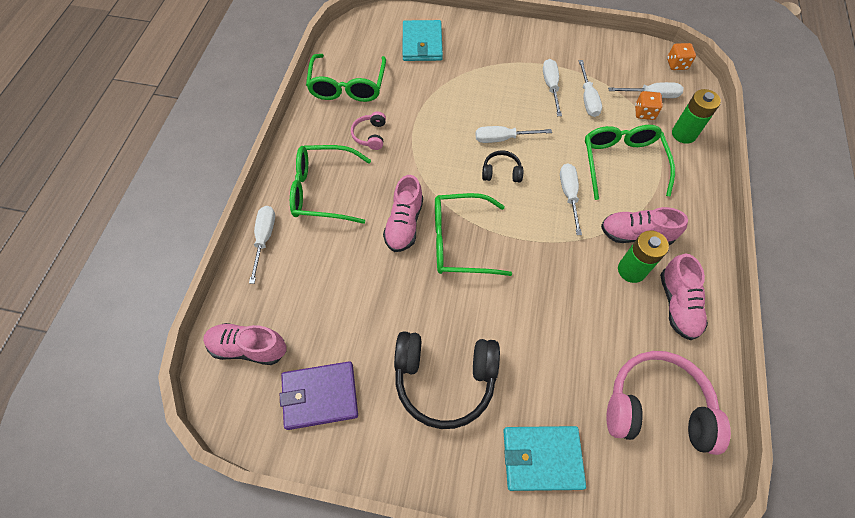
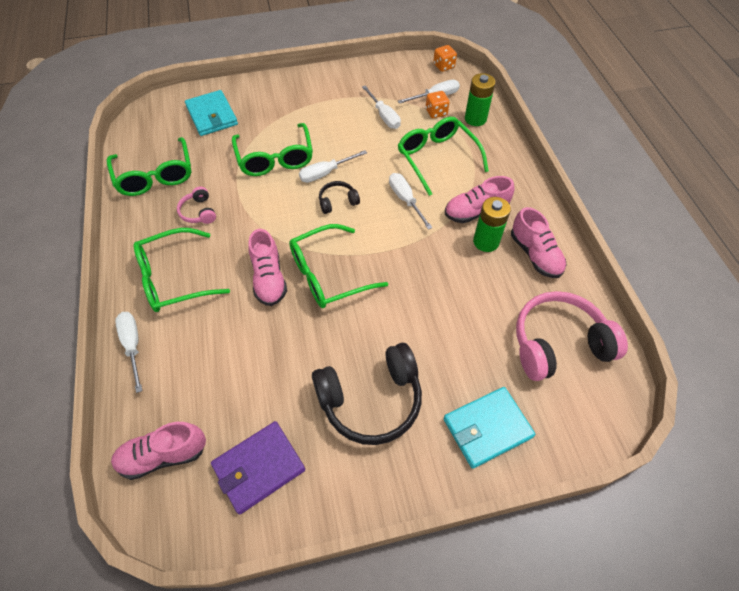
camera: 25 degrees left, 5 degrees down
(461, 106) = (275, 158): none -> green glasses
(551, 86) = (347, 116): white screwdriver -> none

